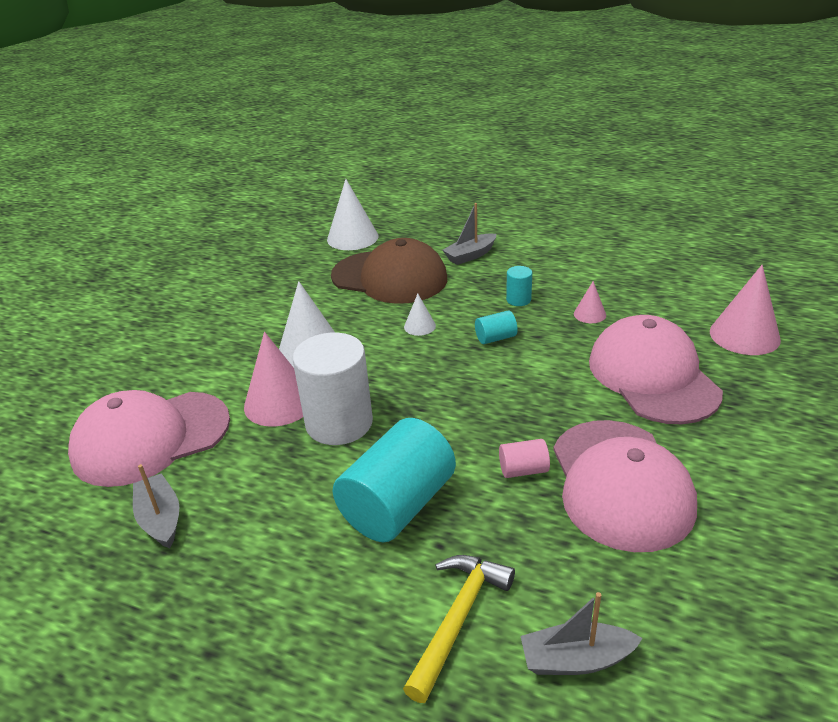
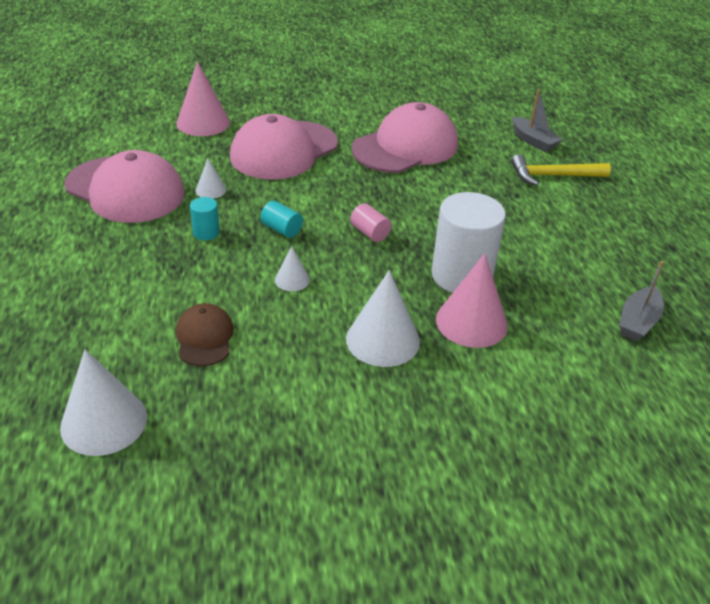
camera: 125 degrees left, 5 degrees up
(150, 438) = (588, 383): pink cap -> pink cap (125, 190)
(389, 277) = (204, 337): brown cap -> brown cap, size x0.50
(398, 505) = (506, 219): turquoise cylinder -> none
(470, 255) = (120, 290): grey boat -> none
(523, 470) = (427, 181): pink cylinder -> pink cylinder (370, 233)
(589, 314) = (210, 190): pink cone -> white cone

